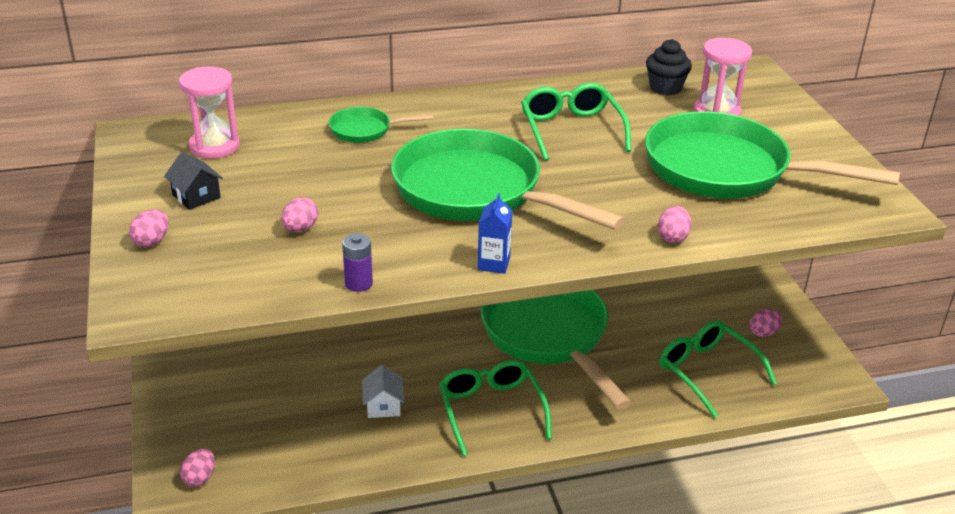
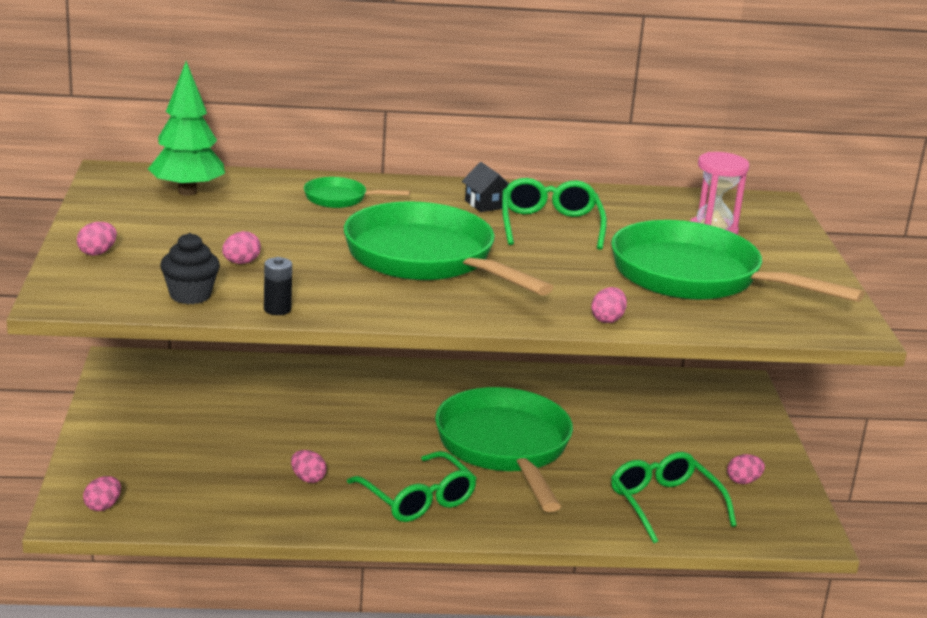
camera: 10 degrees right, 10 degrees down
(196, 196) = (153, 226): black house -> black house (486, 204)
(214, 146) = (187, 192): pink hourglass -> green tree
(358, 283) = (277, 309): purple battery -> black battery
(383, 406) = (308, 479): white house -> pink egg
(491, 410) = (418, 499): green glasses -> green glasses turned 150 degrees clockwise
(494, 264) = (415, 314): blue carton -> none
(665, 88) = (669, 205): black cupcake -> black cupcake (190, 295)

